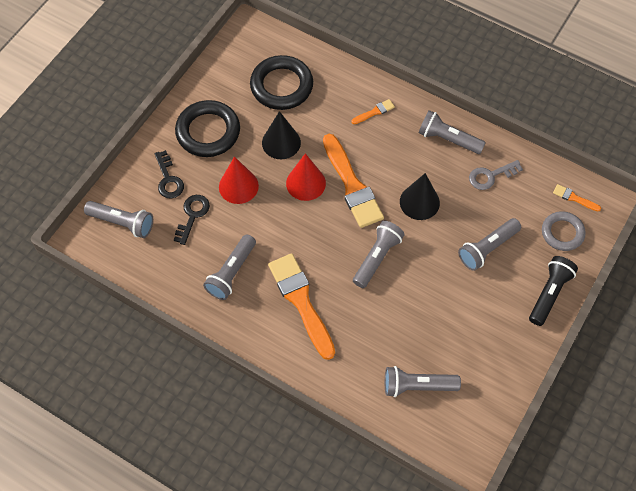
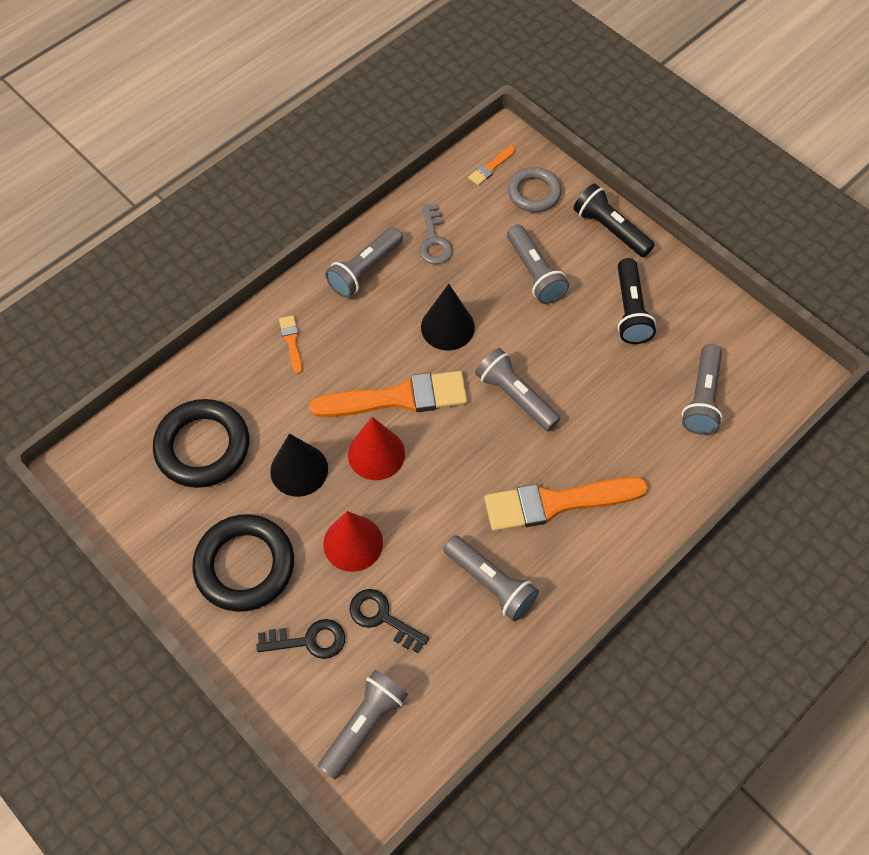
camera: 75 degrees left, 0 degrees up
(478, 322) = (630, 310): none -> black flashlight

